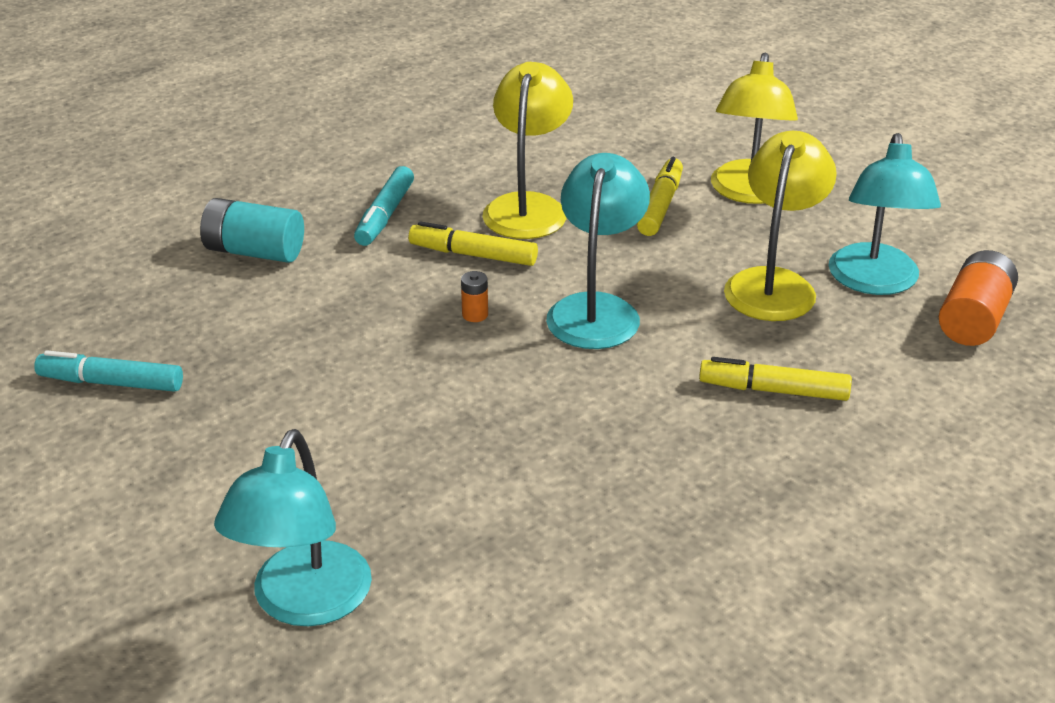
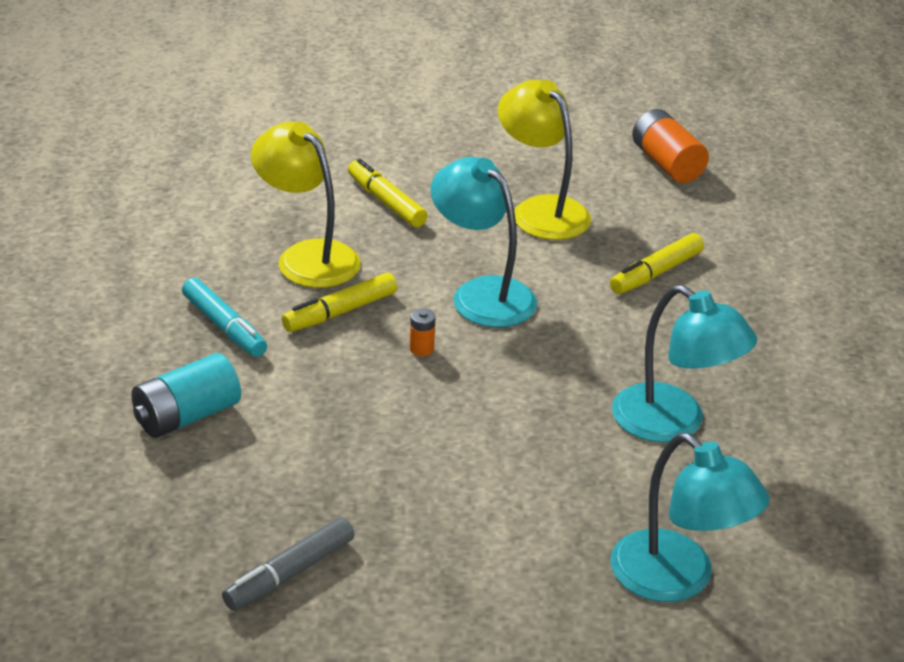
camera: 55 degrees left, 0 degrees up
(111, 383) = (289, 574): turquoise marker -> grey marker
(749, 193) = (420, 160): yellow lamp -> none
(874, 282) = (586, 174): turquoise lamp -> turquoise lamp (673, 423)

